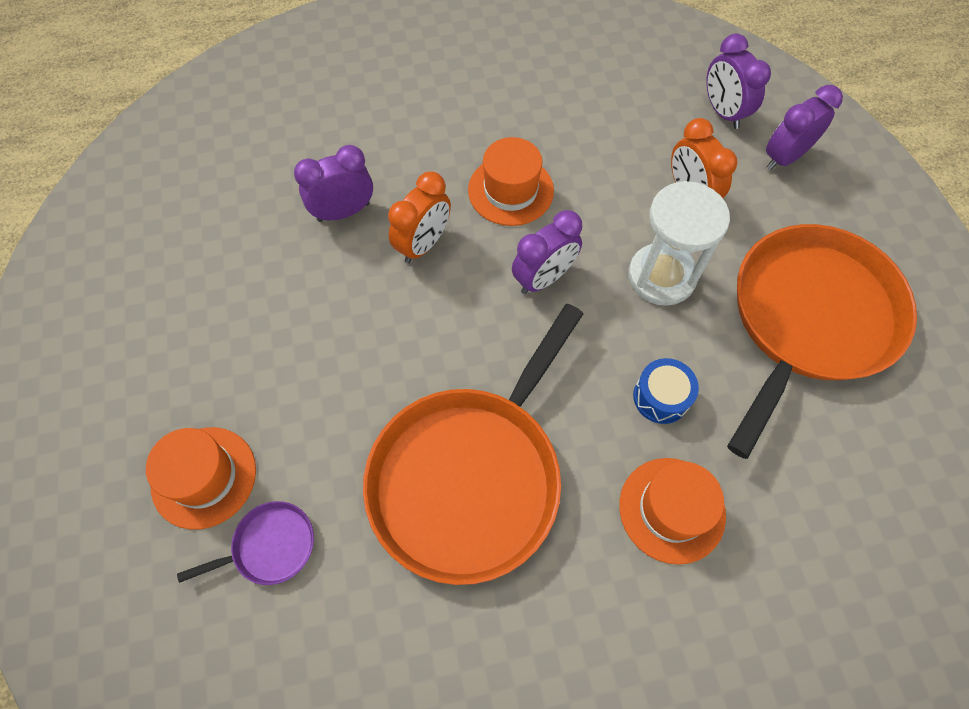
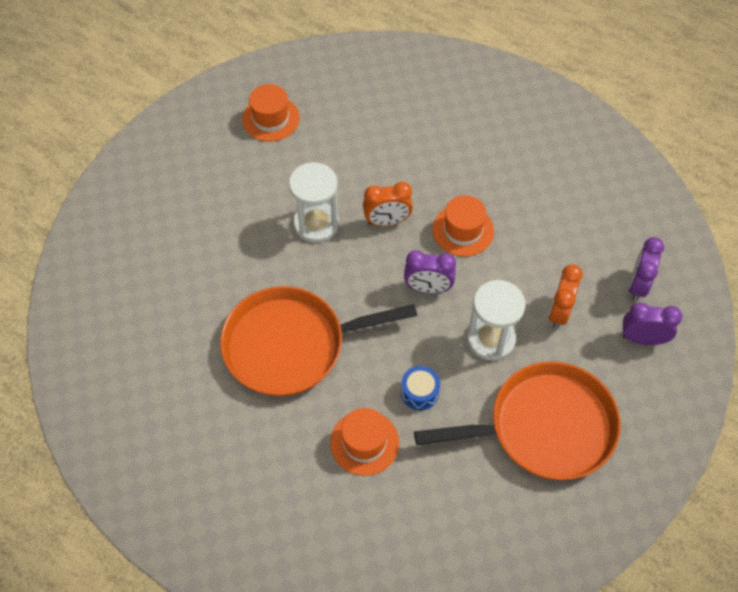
camera: 45 degrees right, 5 degrees down
(204, 477) = (182, 244): orange hat -> orange hat (270, 118)
(270, 546) = (180, 297): purple pan -> none
(343, 212) = (366, 173): purple clock -> none
(347, 311) = (316, 224): none -> white hourglass

